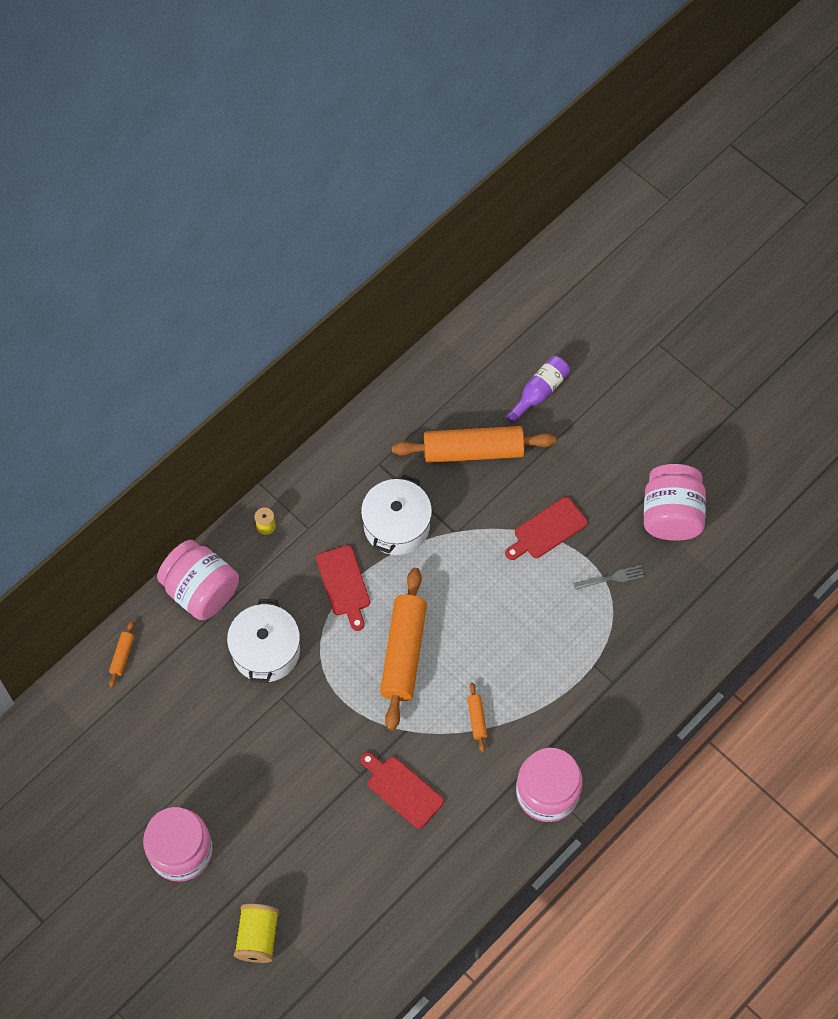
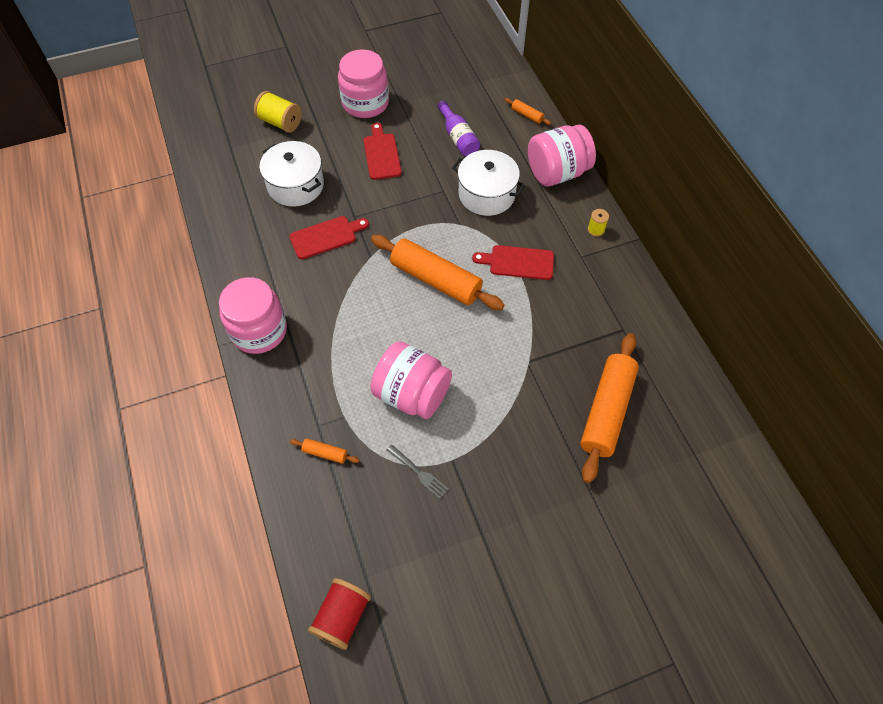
camera: 115 degrees right, 5 degrees down
(396, 525) = (555, 319): white pot -> white pot (295, 185)
(477, 719) = (350, 307): orange rolling pin -> orange rolling pin (325, 453)
(539, 392) = (652, 501): purple bottle -> purple bottle (458, 137)
(547, 530) = (495, 439): red cutting board -> red cutting board (382, 154)
(611, 578) = (418, 472): grey fork -> grey fork turned 60 degrees counterclockwise
(671, 515) = (457, 565): pink jar -> pink jar (412, 394)
(757, 580) = (342, 617): none -> red spool

